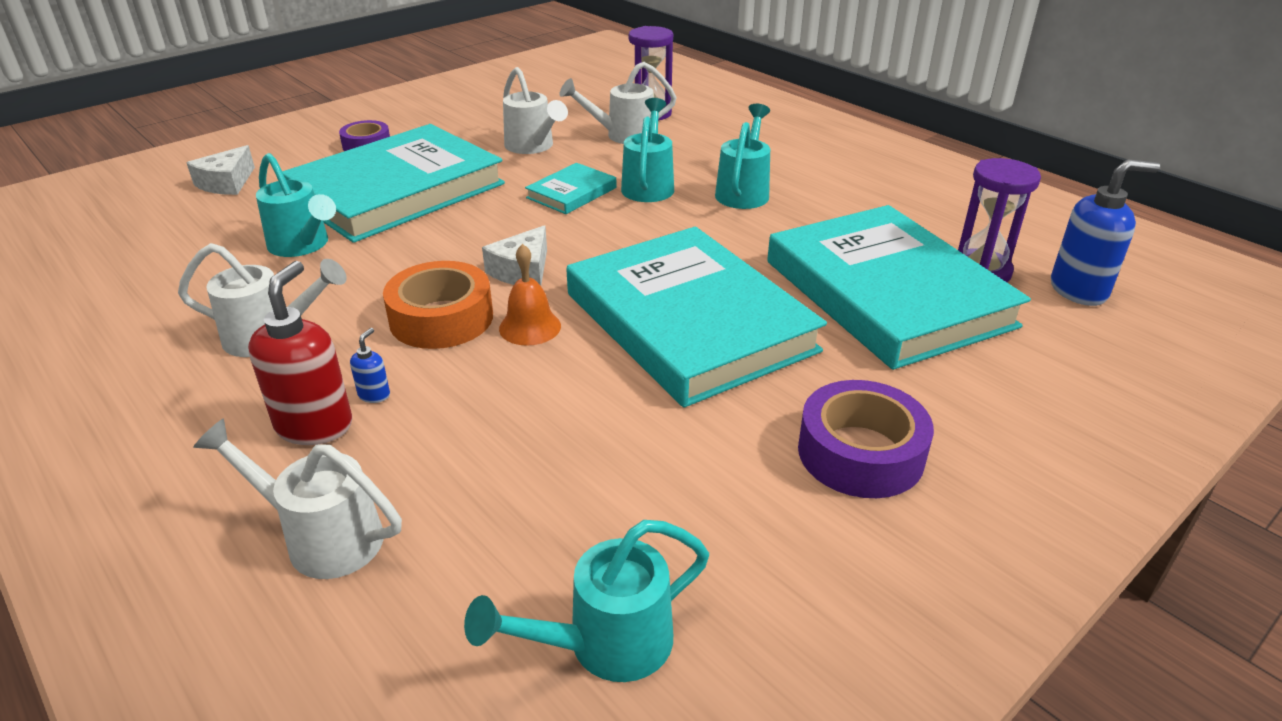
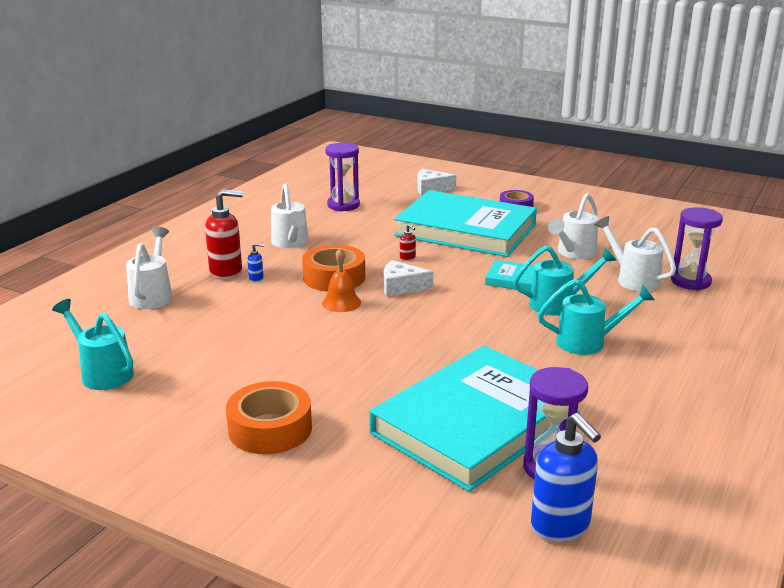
camera: 70 degrees right, 10 degrees down
(184, 262) = (343, 205): none -> purple hourglass
(302, 246) = (380, 225): turquoise watering can -> none
(439, 248) = (407, 258): none -> red soap dispenser
(688, 322) = (380, 350): turquoise book -> none
(860, 453) = (270, 428): purple tape -> orange tape

